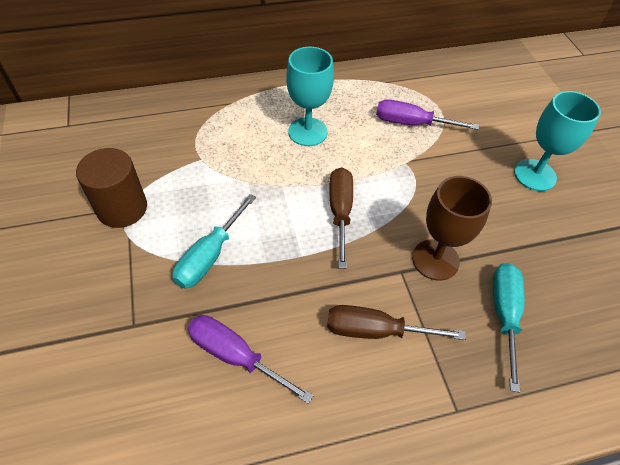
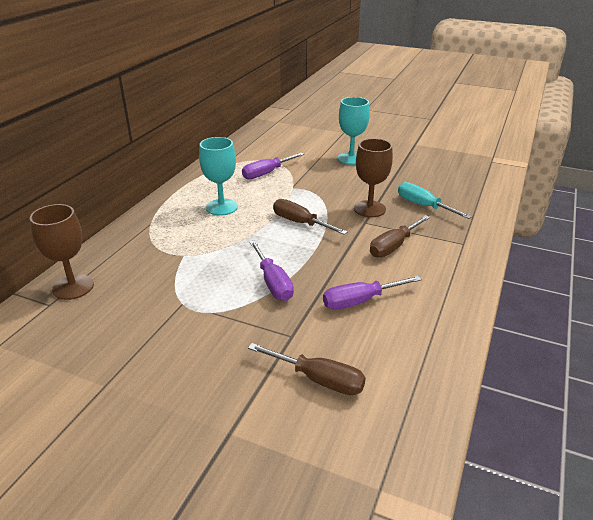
camera: 50 degrees left, 20 degrees down
(78, 391) = (318, 379): none -> brown screwdriver
(99, 122) = (73, 287): none -> brown goblet
(122, 208) = (180, 306): brown cylinder -> none
(210, 256) = (273, 282): turquoise screwdriver -> purple screwdriver

